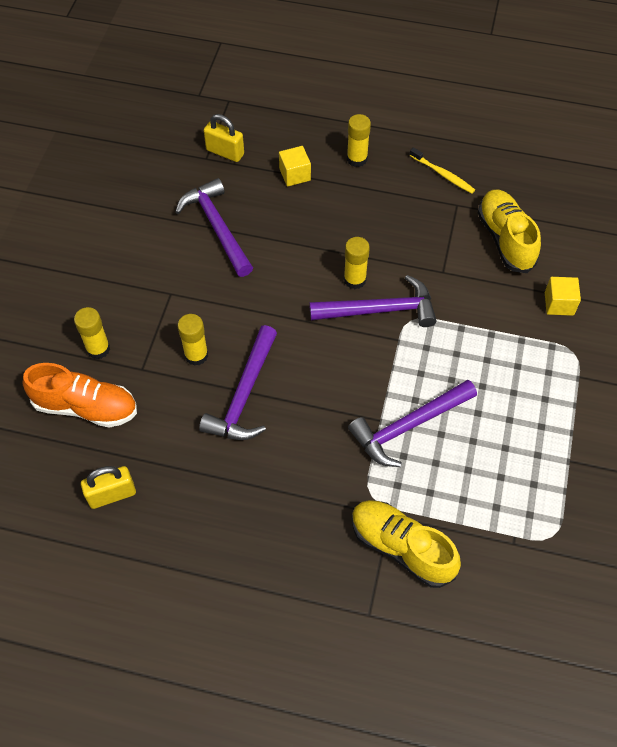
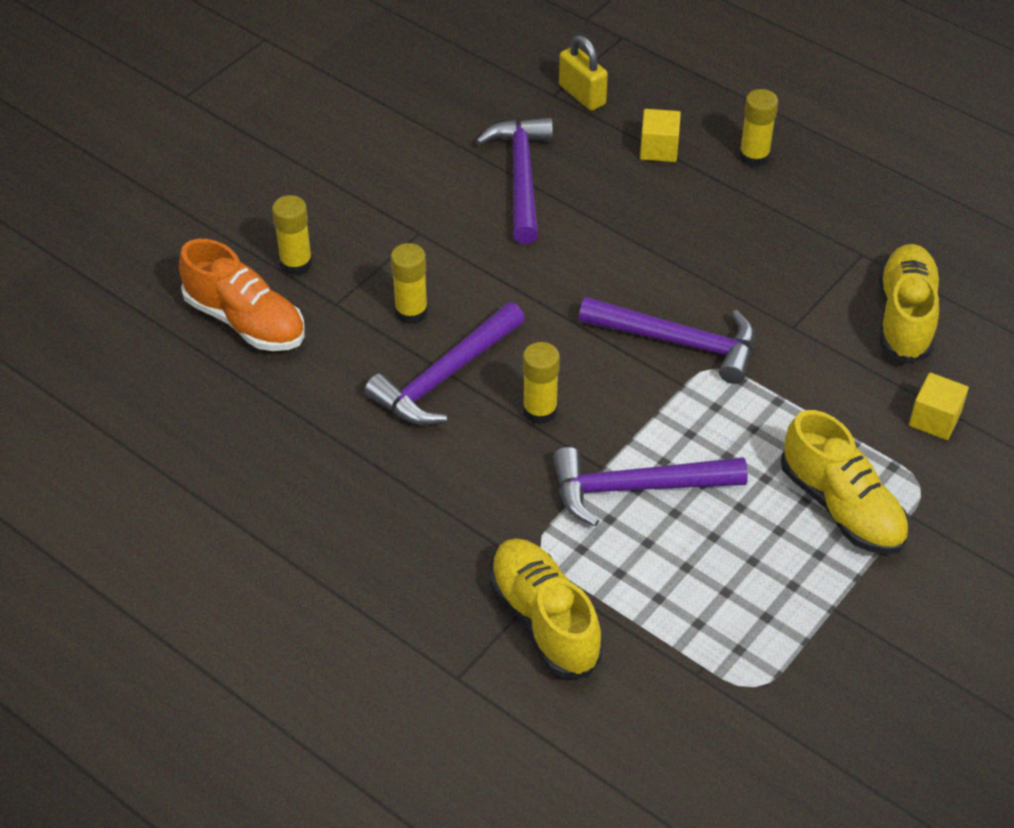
camera: 25 degrees right, 10 degrees down
(112, 495) = (222, 426): yellow padlock -> none
(354, 280) = (666, 296): yellow glue stick -> yellow glue stick (540, 410)
(443, 174) = (863, 212): yellow toothbrush -> none
(537, 387) = (841, 506): none -> yellow shoe

